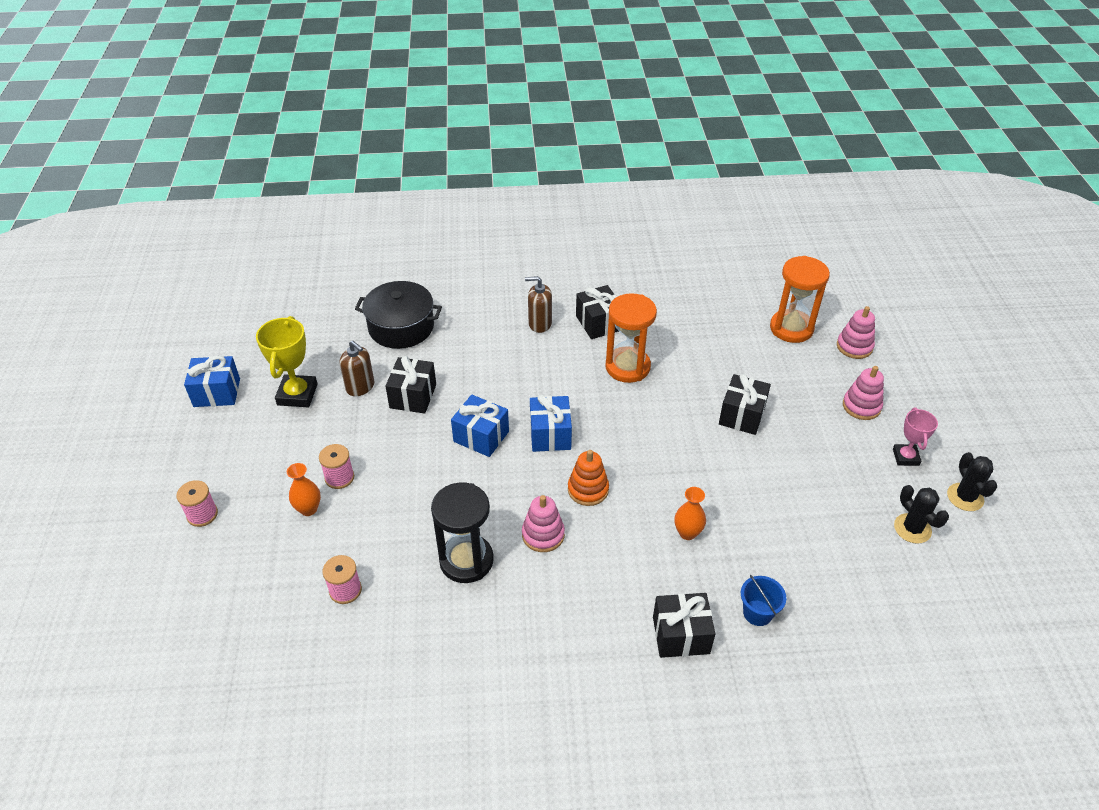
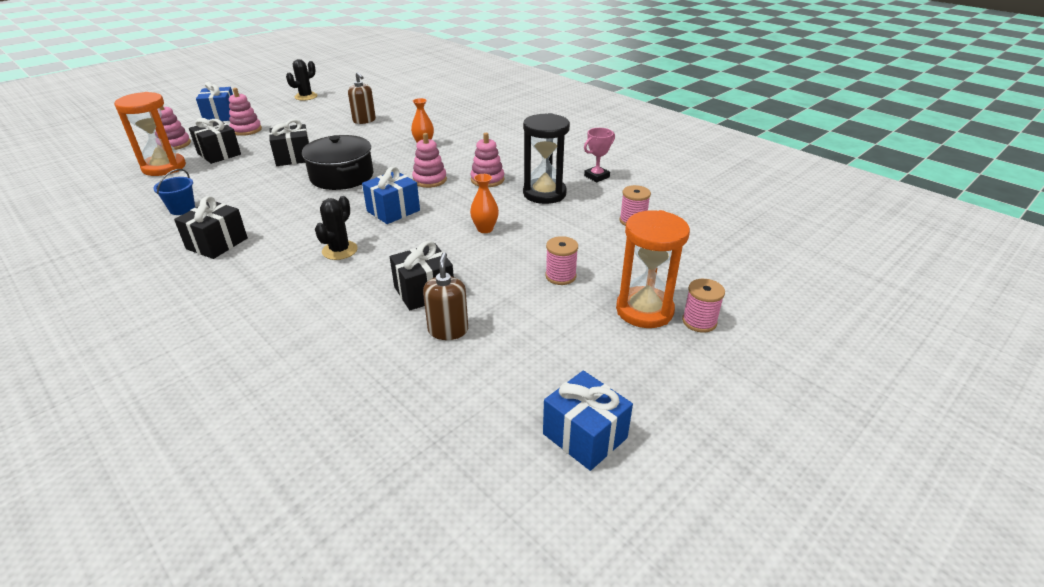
camera: 130 degrees left, 10 degrees down
(297, 394) = (508, 366): yellow trophy -> none
(308, 509) = (607, 272): orange vase -> orange vase (485, 229)
(401, 327) = (323, 359): black pot -> black pot (342, 176)
(481, 436) = (431, 236): blue gift -> blue gift (220, 116)
(540, 323) = (242, 273): brown soap dispenser -> brown soap dispenser (364, 120)
(588, 490) = (429, 180): orange stacking toy -> pink stacking toy
(627, 367) = (275, 210): orange hourglass -> orange hourglass (644, 310)
(681, 635) = (495, 128): black gift -> black gift (219, 154)
(757, 613) = (453, 117): blue bucket -> blue bucket (182, 209)
(905, 457) = (286, 112): pink trophy -> pink trophy (596, 176)
(912, 528) = (345, 102): black cactus -> black cactus (340, 250)

